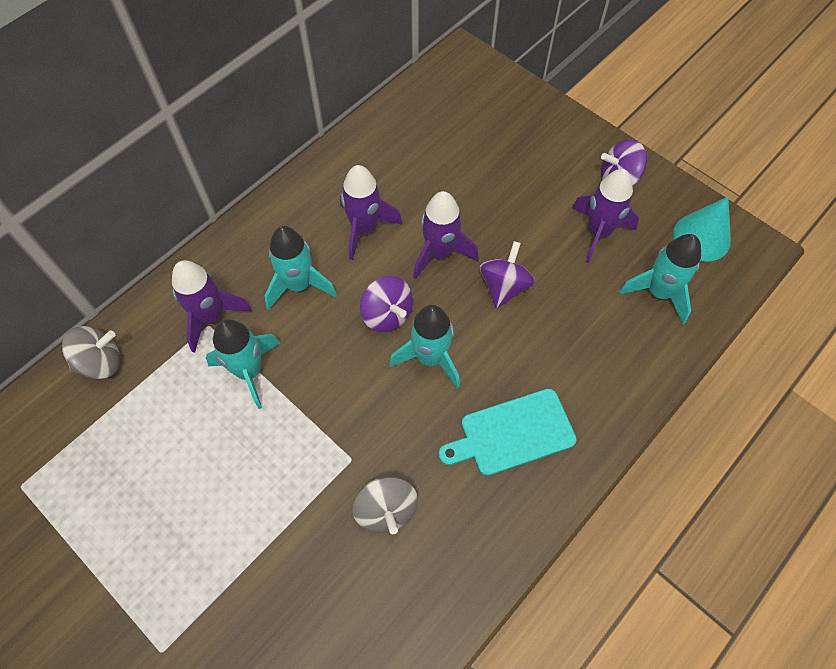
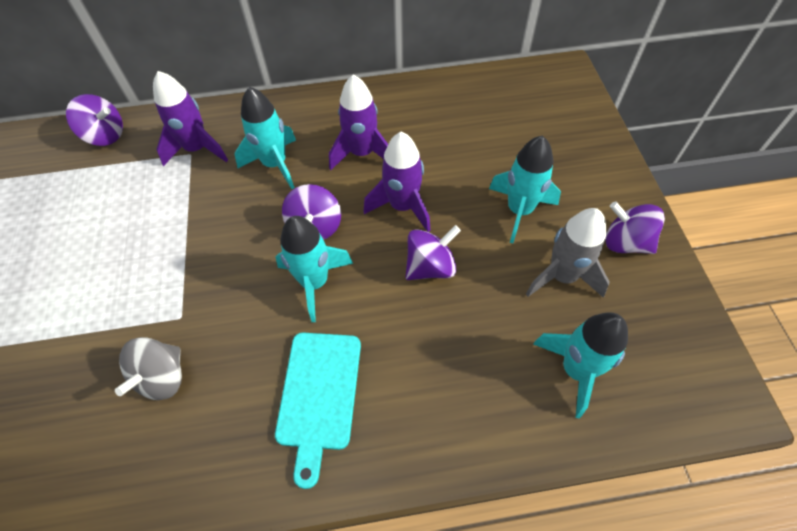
camera: 40 degrees right, 5 degrees down
(101, 362) = (105, 135): grey spinning top -> purple spinning top
(249, 371) = (182, 202): turquoise rocket -> turquoise rocket (519, 211)
(512, 433) = (319, 395): turquoise cutting board -> turquoise cutting board turned 105 degrees counterclockwise
(598, 232) = (562, 276): purple rocket -> grey rocket
(701, 237) = (671, 348): turquoise cone -> none

